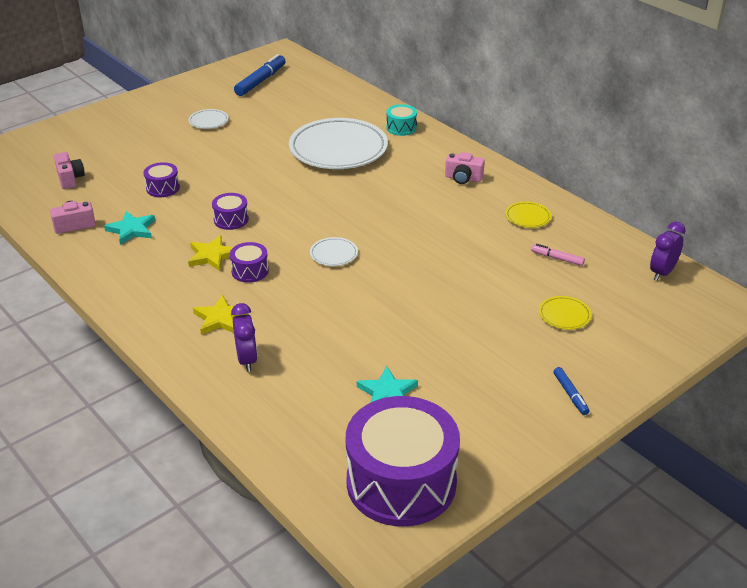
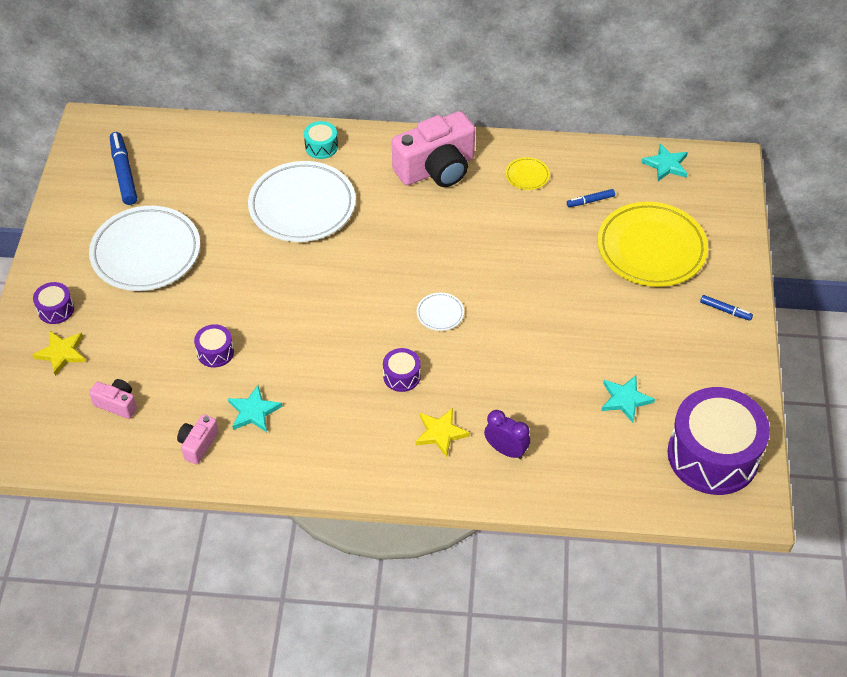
camera: 45 degrees left, 15 degrees up
(208, 121) = (146, 253): white plate -> white plate, size x2.38
(212, 256) = (354, 385): yellow star -> yellow star (61, 353)
(231, 219) = (318, 340): purple drum -> purple drum (56, 309)
(463, 178) = (436, 169): pink camera -> pink camera, size x2.14
(557, 258) = (590, 201): pink marker -> blue marker
(564, 315) = (651, 249): yellow plate -> yellow plate, size x2.38
(662, 273) = (666, 165): purple clock -> turquoise star

